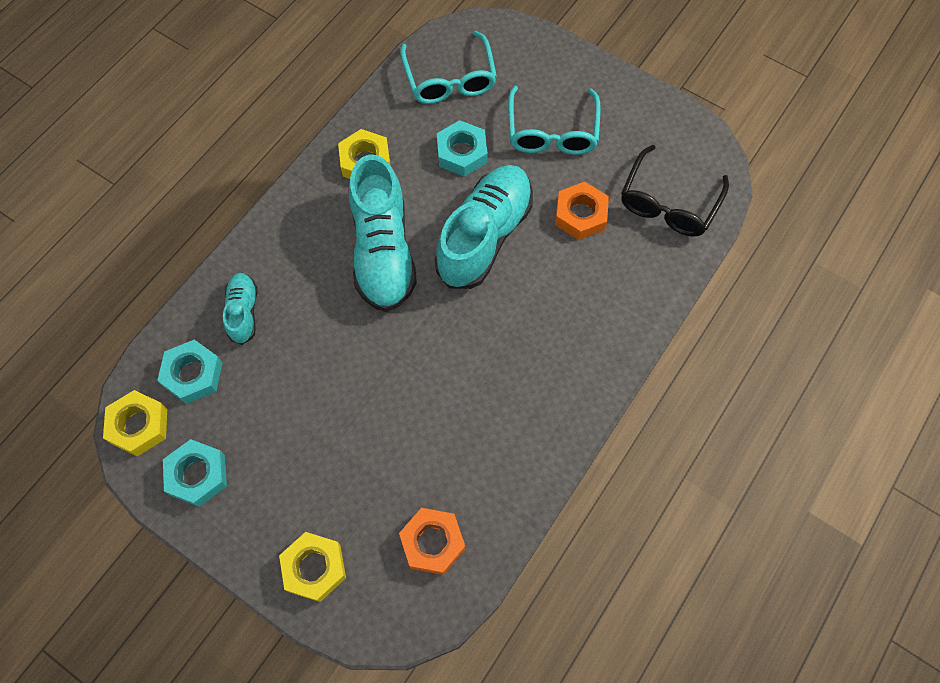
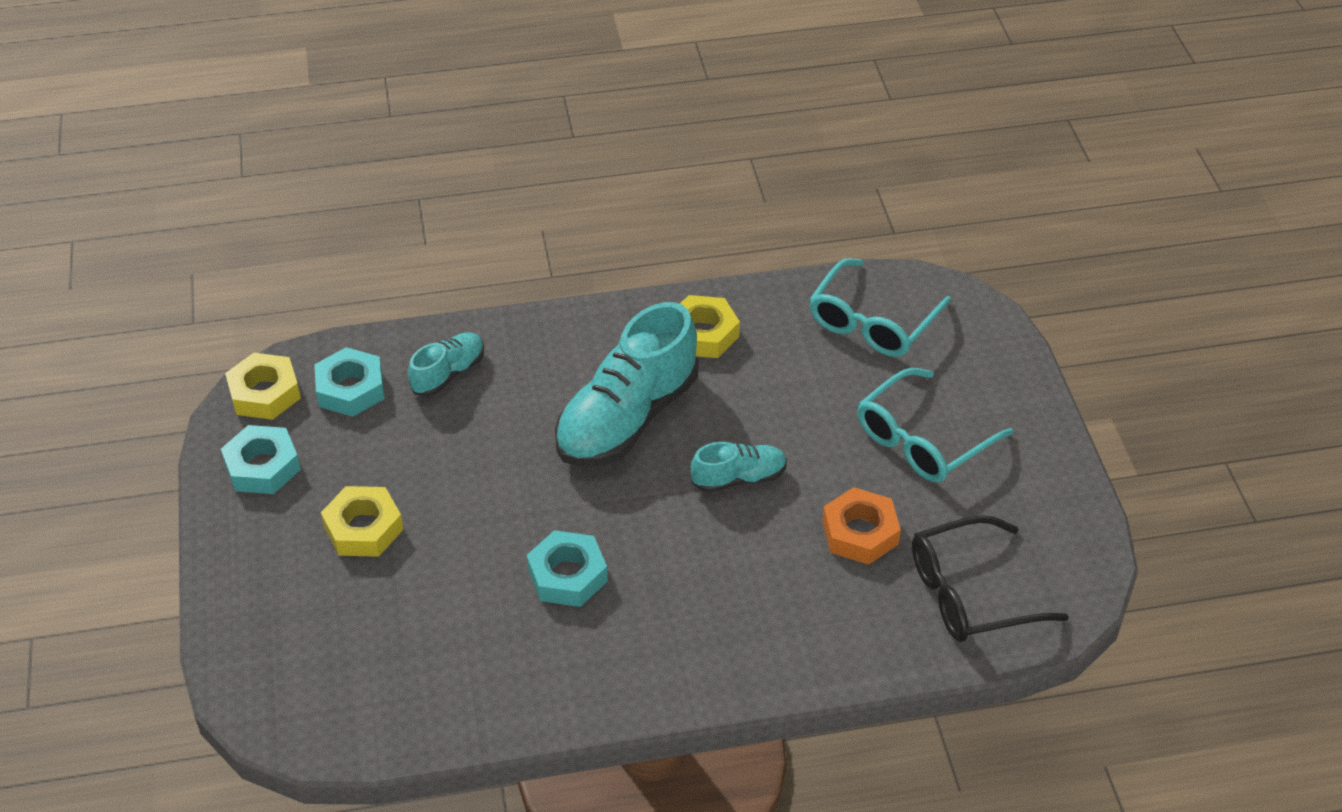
camera: 45 degrees right, 20 degrees down
(314, 568) = (263, 615): yellow nut -> yellow nut (363, 528)
(432, 542) = (379, 683): orange nut -> none
(462, 153) = (805, 392): turquoise nut -> turquoise nut (567, 575)
(485, 236) = (739, 478): turquoise shoe -> turquoise shoe, size x0.50

